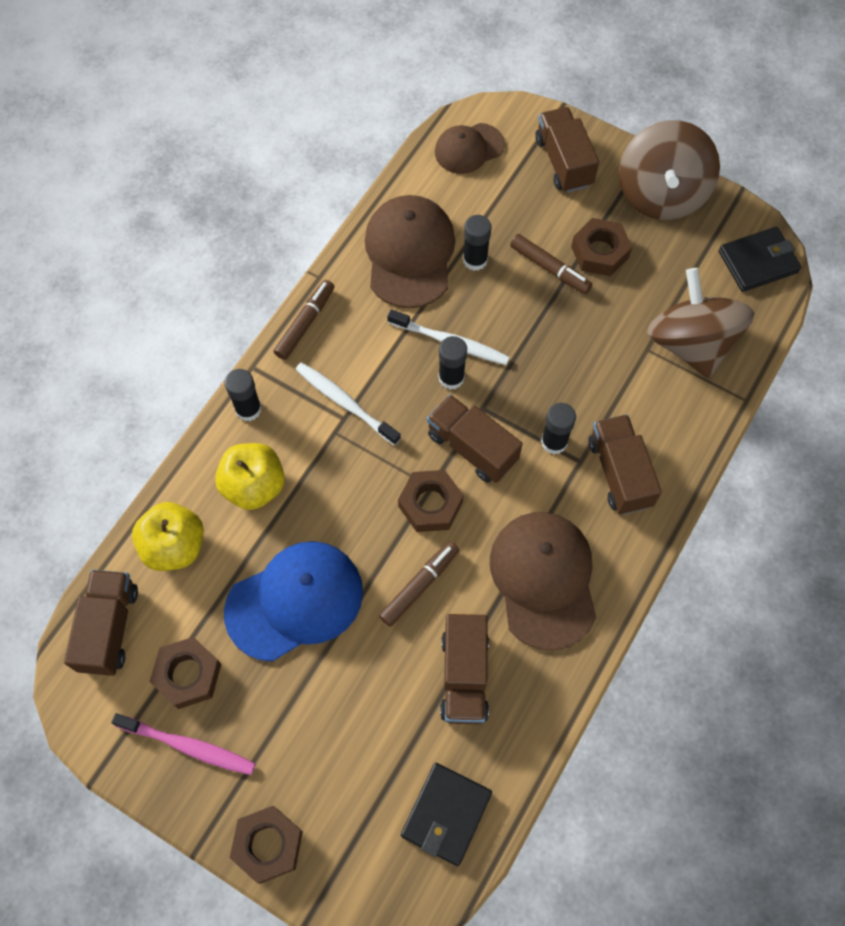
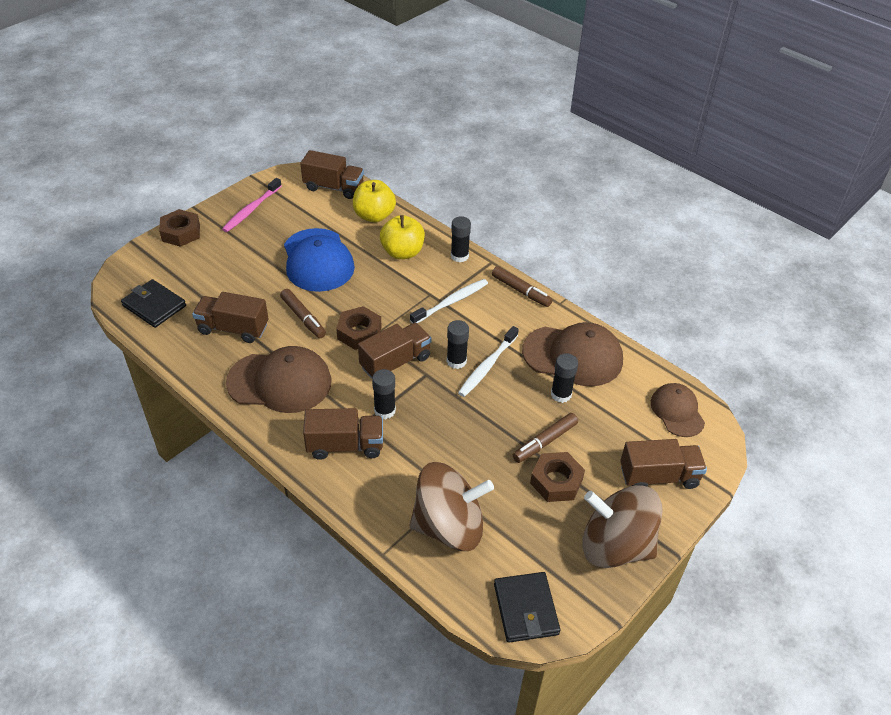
camera: 100 degrees right, 20 degrees down
(188, 675) = (292, 213): brown nut -> none

